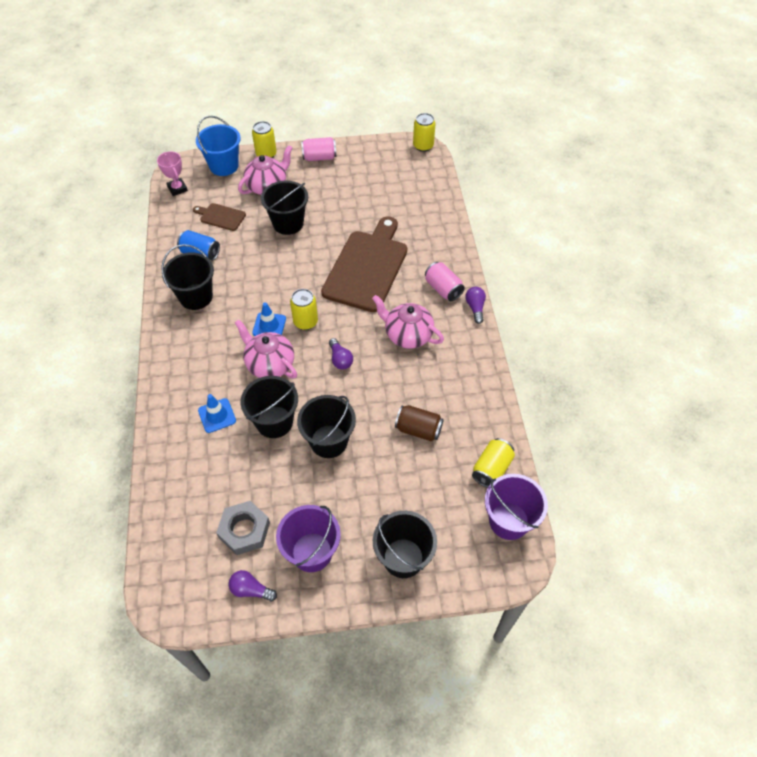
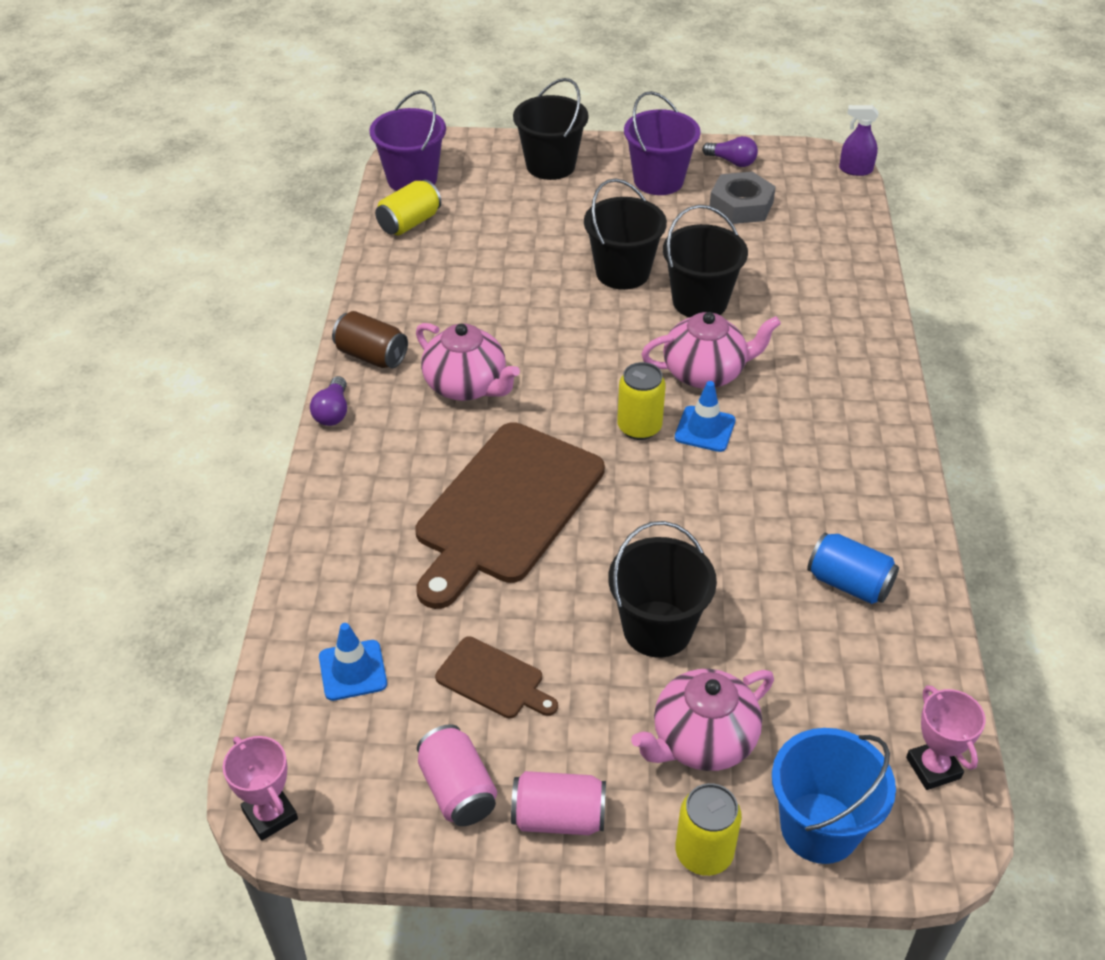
camera: 170 degrees left, 10 degrees down
(145, 595) = (855, 170): none -> purple spray bottle
(196, 297) = (845, 496): black bucket -> none
(217, 415) = (787, 318): blue traffic cone -> blue traffic cone (352, 670)
(221, 217) = (813, 668): brown cutting board -> brown cutting board (493, 680)
(269, 364) = (705, 373): pink teapot -> pink teapot turned 60 degrees counterclockwise
(340, 359) = (588, 365): purple light bulb -> none
(418, 429) = (492, 270): brown can -> brown can (371, 356)
(423, 146) = (270, 815): yellow can -> pink trophy
(443, 289) = (375, 450): pink can -> pink can (457, 790)

